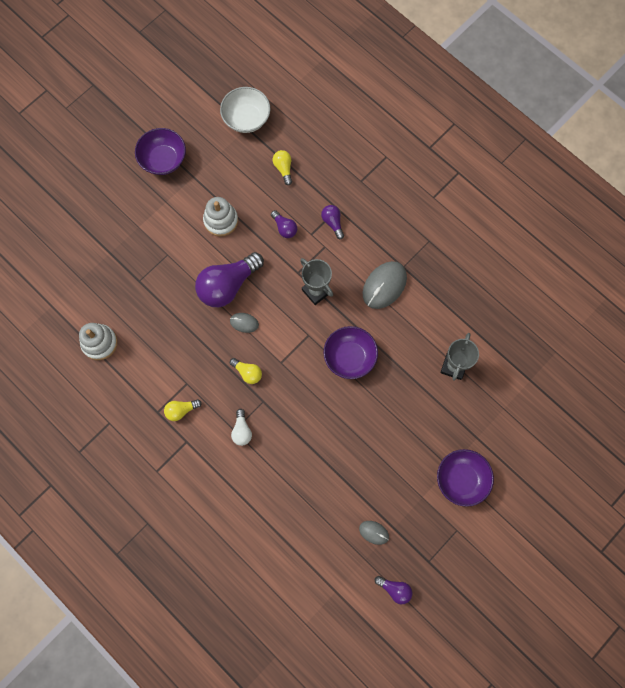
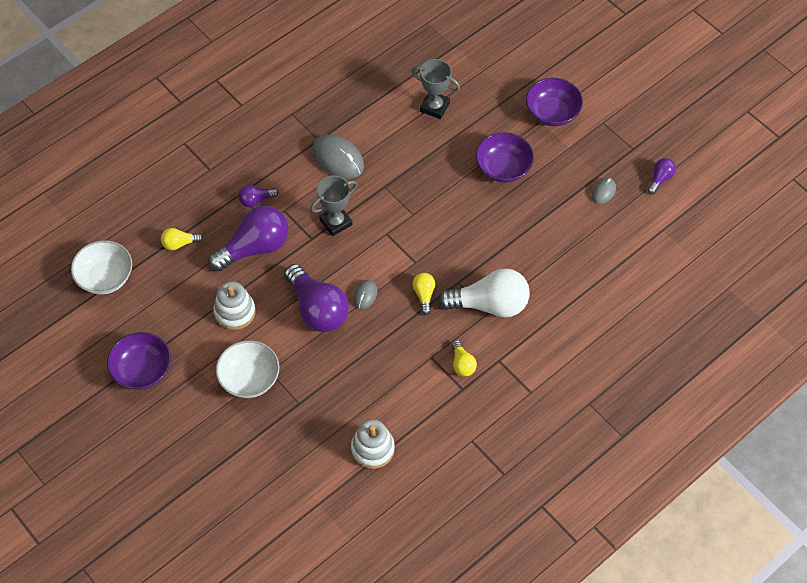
camera: 85 degrees left, 15 degrees down
(159, 240) = (249, 379): none -> white bowl
(242, 431) = (490, 304): white light bulb -> white light bulb, size x2.12
(247, 373) = (424, 295): yellow light bulb -> yellow light bulb turned 45 degrees counterclockwise
(284, 228) = (255, 247): purple light bulb -> purple light bulb, size x2.12
(349, 357) = (415, 197): purple bowl -> purple bowl (503, 168)

